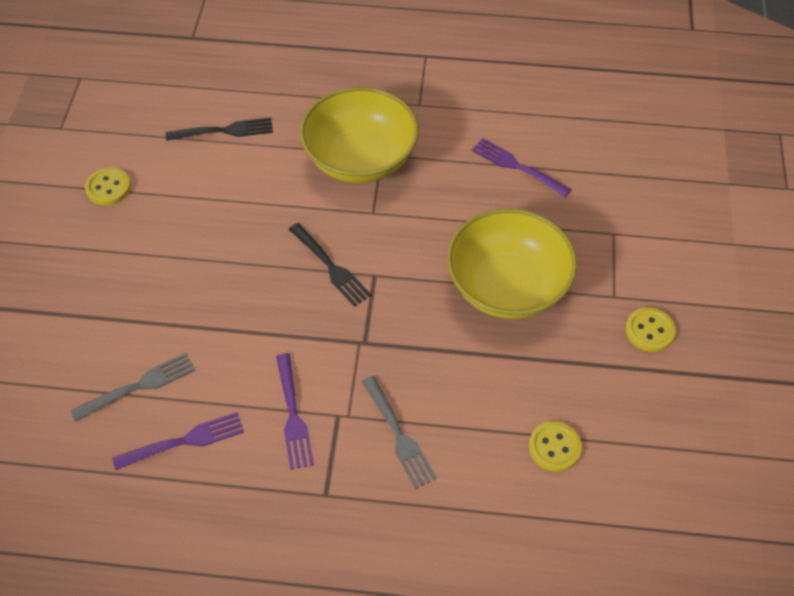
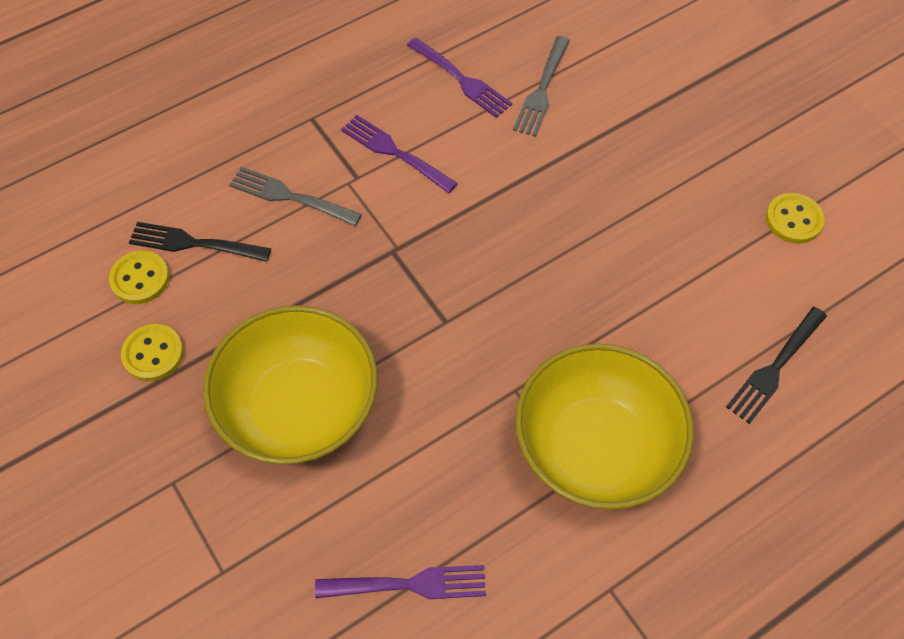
camera: 140 degrees right, 5 degrees up
(183, 442) = (460, 79): purple fork -> purple fork turned 75 degrees counterclockwise
(330, 266) = (497, 298): black fork -> black fork (195, 243)
(649, 331) = (108, 467): yellow button -> yellow button (153, 354)

